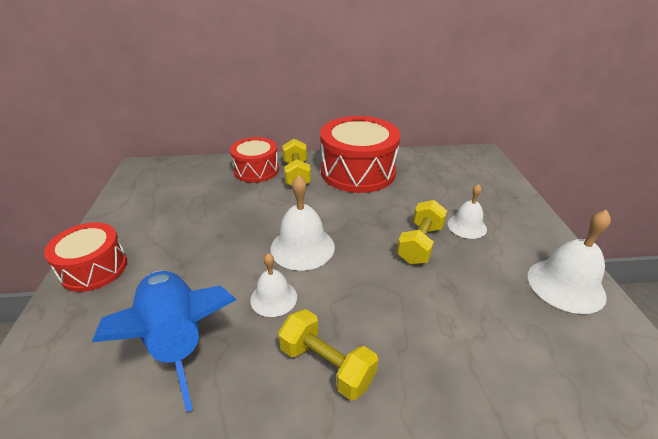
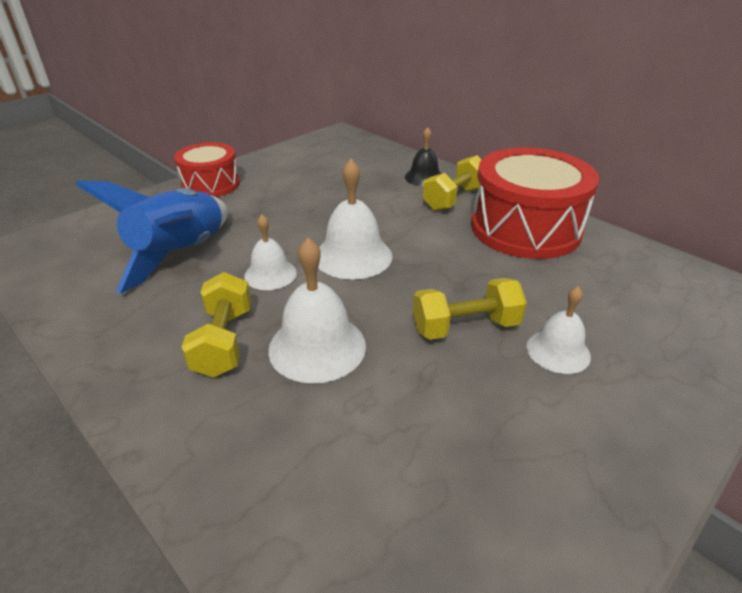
camera: 50 degrees right, 0 degrees up
(256, 170) = (424, 177): red drum -> black bell
(565, 285) = (572, 497): white bell -> white bell (317, 347)

